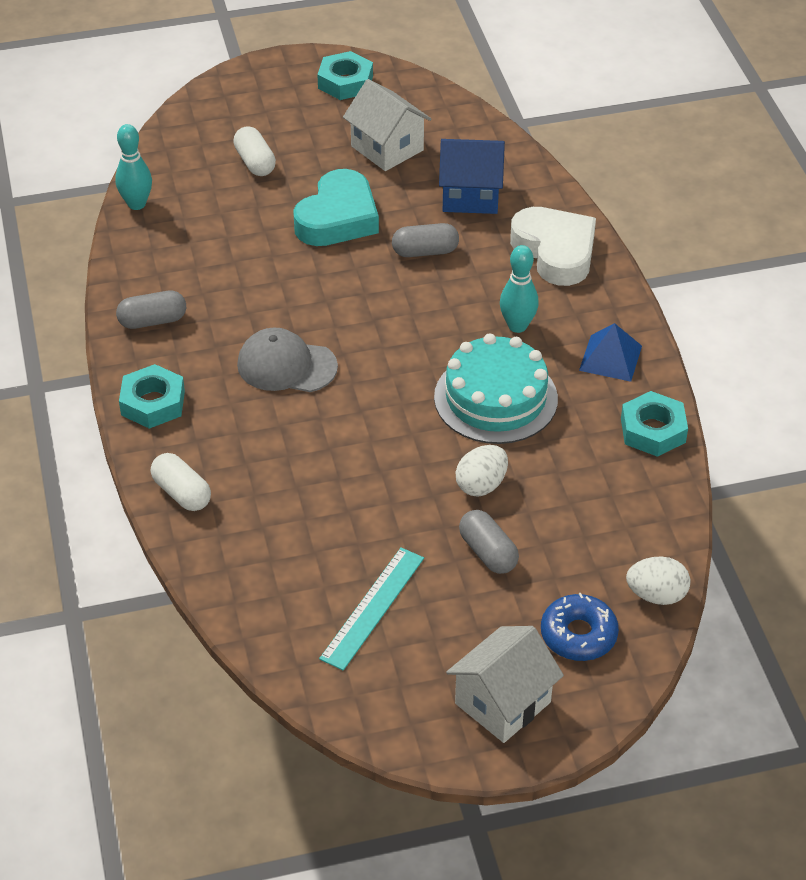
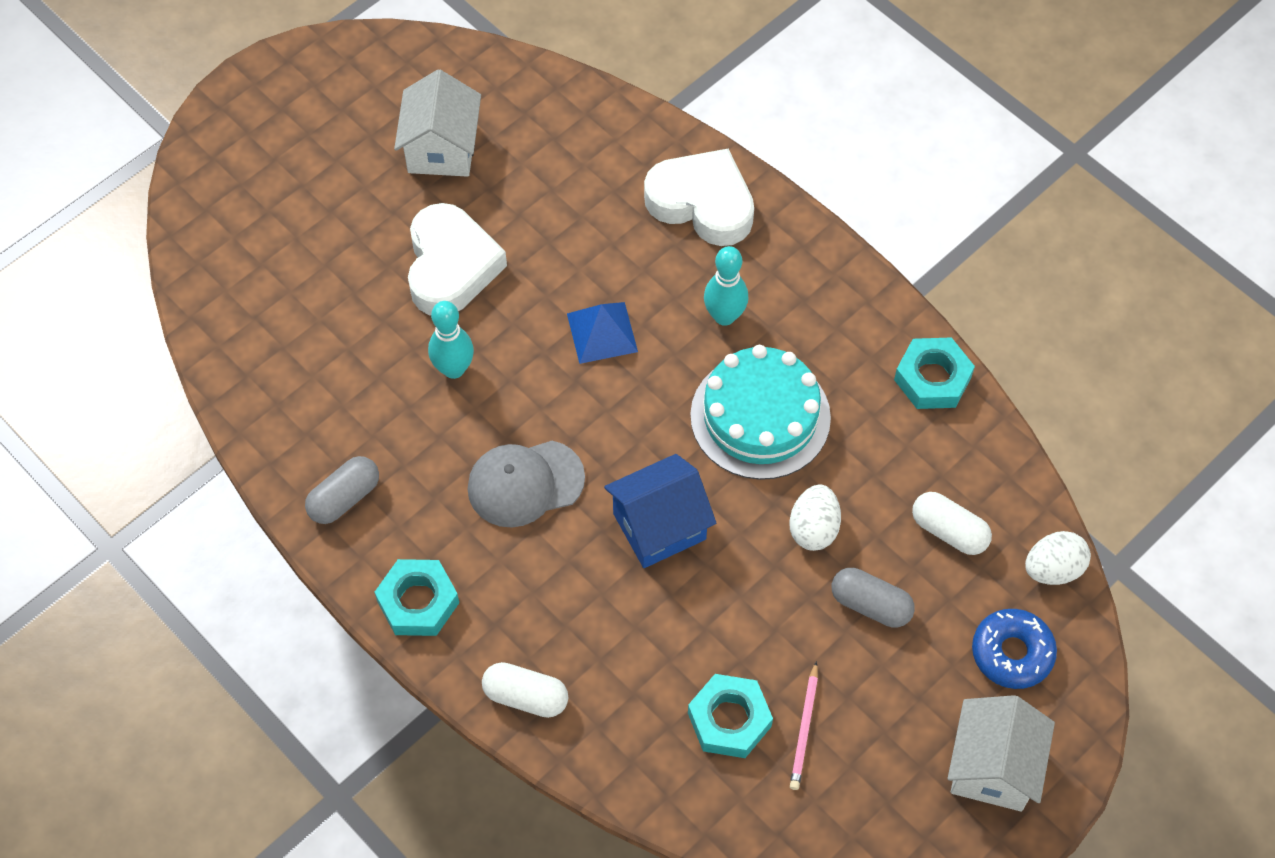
camera: 30 degrees left, 15 degrees up
(136, 204) = (218, 353): turquoise bowling pin -> turquoise bowling pin (454, 369)
(255, 162) = (311, 234): white capsule -> white capsule (949, 531)
(338, 218) = (451, 266): turquoise heart -> white heart
(345, 82) = (337, 79): turquoise nut -> turquoise nut (729, 720)
(373, 608) = (805, 728): turquoise ruler -> pink pencil
(387, 148) = (442, 149): white house -> white house turned 75 degrees clockwise
(425, 251) = (571, 267): grey capsule -> none
(470, 196) = (571, 172): blue house -> blue house (659, 526)
(610, 358) = (839, 311): blue pyramid -> blue pyramid (602, 332)

